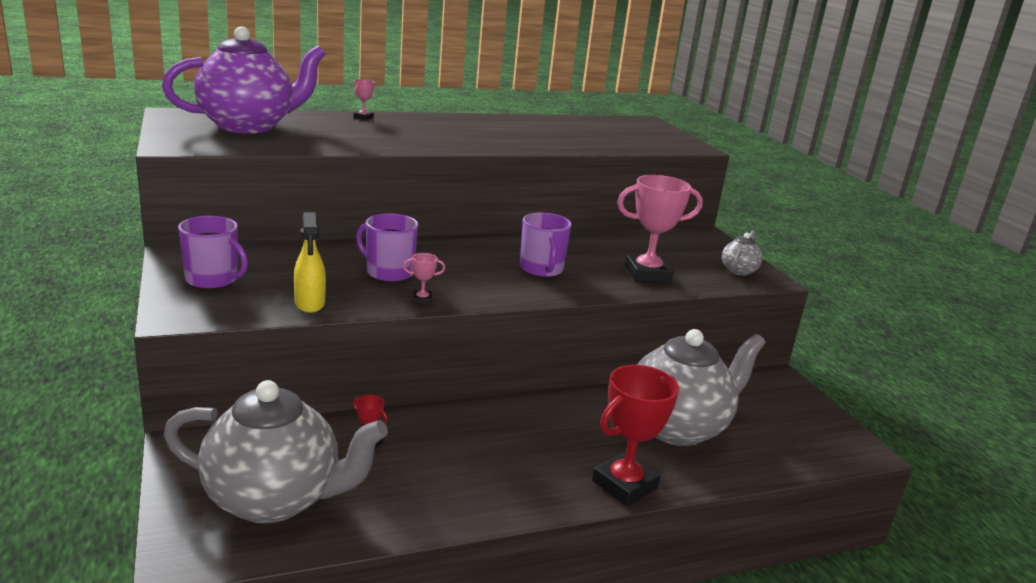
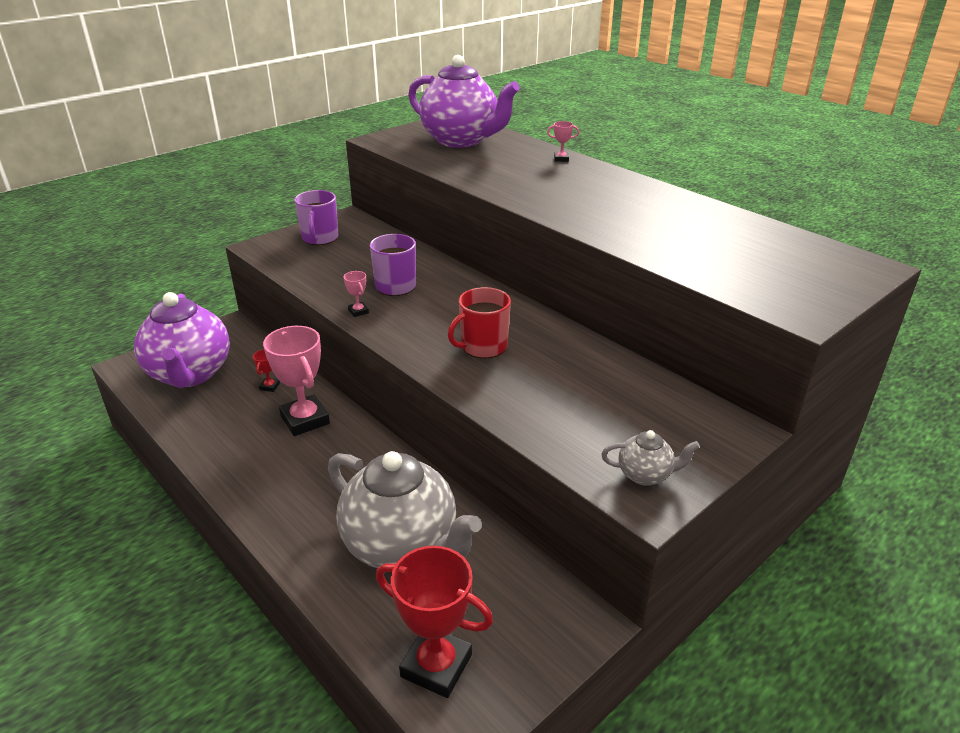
camera: 70 degrees right, 10 degrees up
(275, 499) = (190, 374): grey teapot -> purple teapot
(310, 303) = (313, 276): yellow spray bottle -> none
(541, 269) = (483, 346): purple mug -> red mug
(624, 484) = (282, 528): red trophy -> red trophy (436, 665)
(647, 274) = (547, 408): pink trophy -> pink trophy (305, 420)

